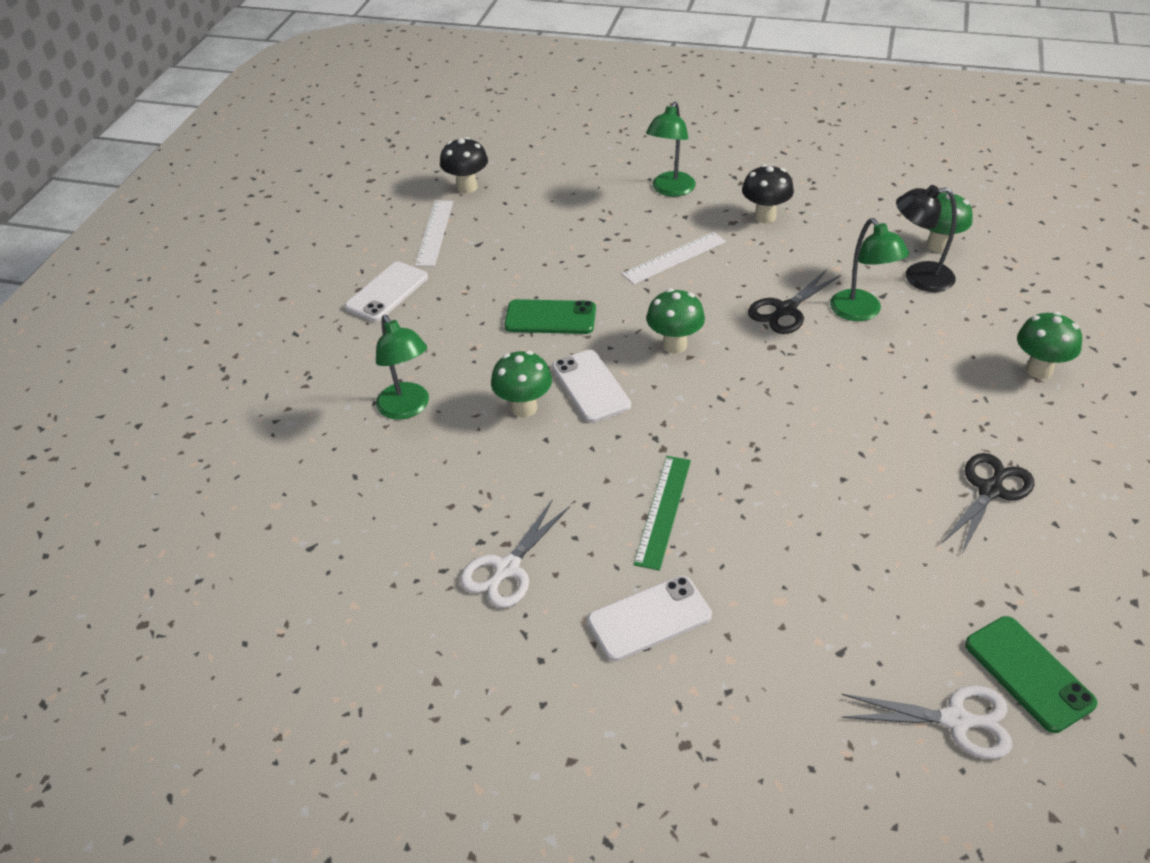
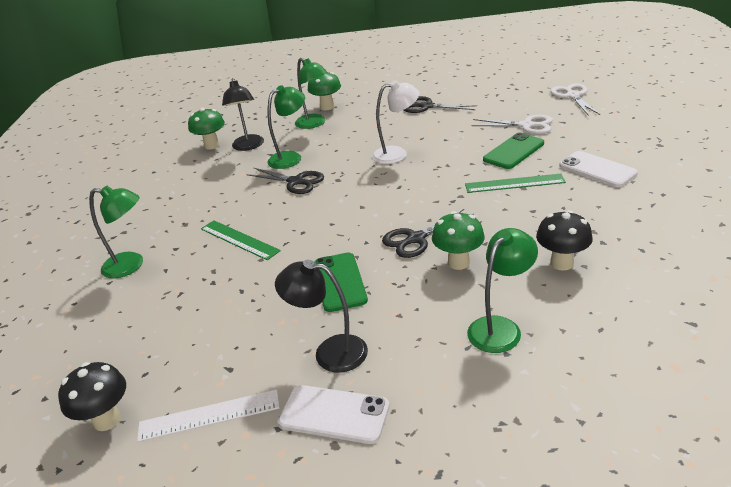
camera: 105 degrees left, 10 degrees down
(456, 299) = (330, 352): none -> black lamp
(507, 568) = (613, 224): white scissors -> white scissors (526, 125)
(590, 386) = (416, 239): white phone -> black scissors
(674, 258) = (239, 239): white ruler -> green ruler
(674, 345) = (351, 215): green mushroom -> none
(765, 217) = (177, 211): black mushroom -> black mushroom (561, 263)
(818, 415) = (397, 154): none -> white lamp
(972, 348) = (314, 124): none -> green lamp
(1028, 673) = (532, 87): green phone -> green phone (513, 151)

